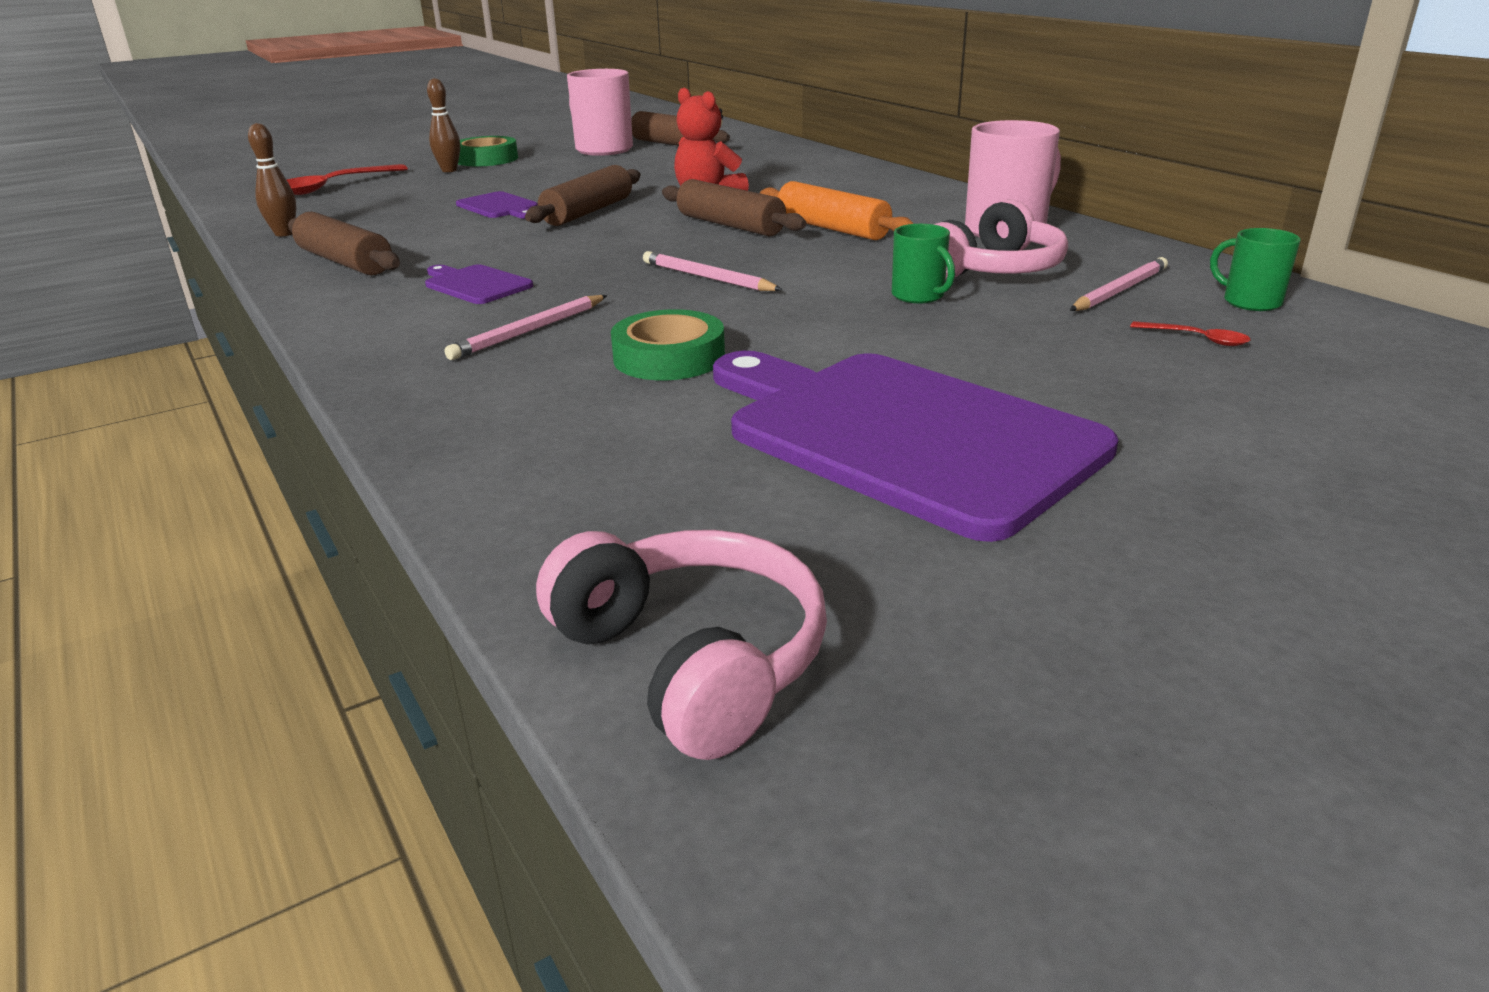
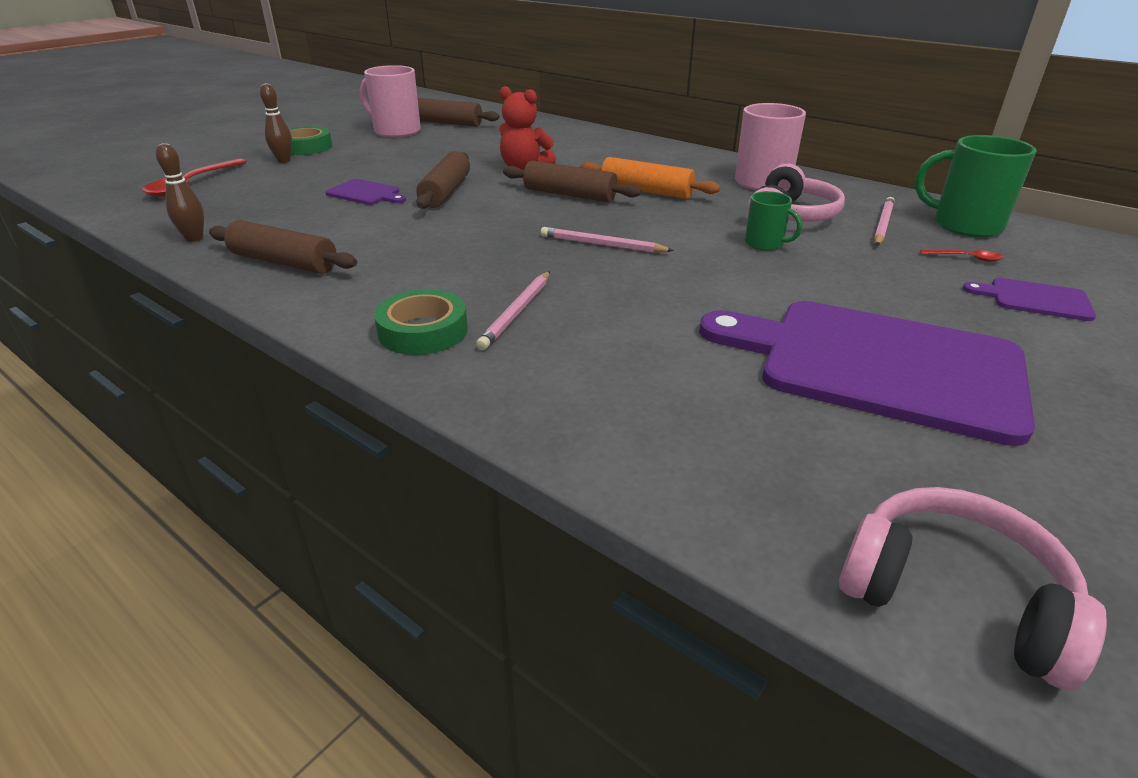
camera: 20 degrees left, 5 degrees up
(475, 284) = (425, 272): purple cutting board -> purple cutting board (1035, 299)
(669, 357) = (650, 322): green tape -> green tape (423, 331)
(1250, 302) = (964, 225): green mug -> green mug, size x1.80

